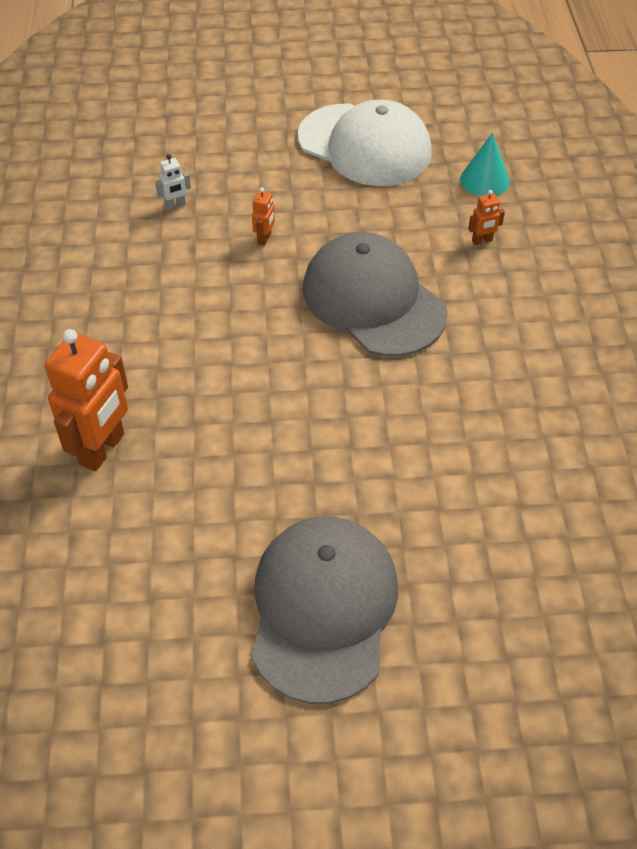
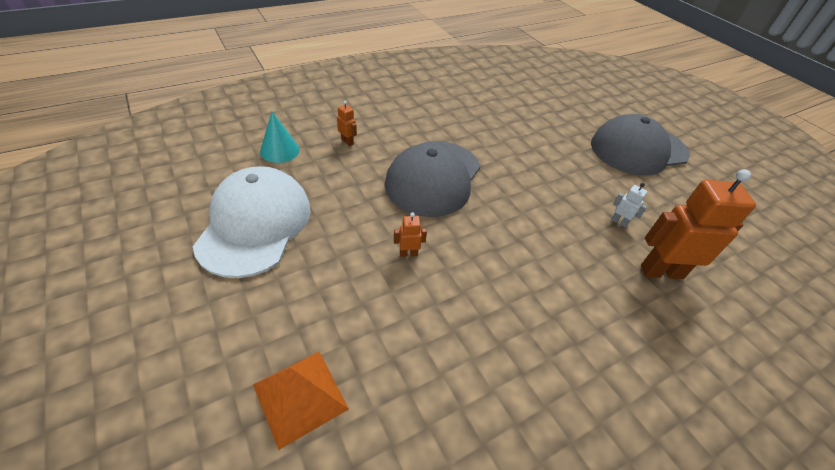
camera: 120 degrees left, 5 degrees down
(169, 143) = (300, 396): none -> orange pyramid
(175, 205) = (401, 339): white robot -> white robot (619, 222)

